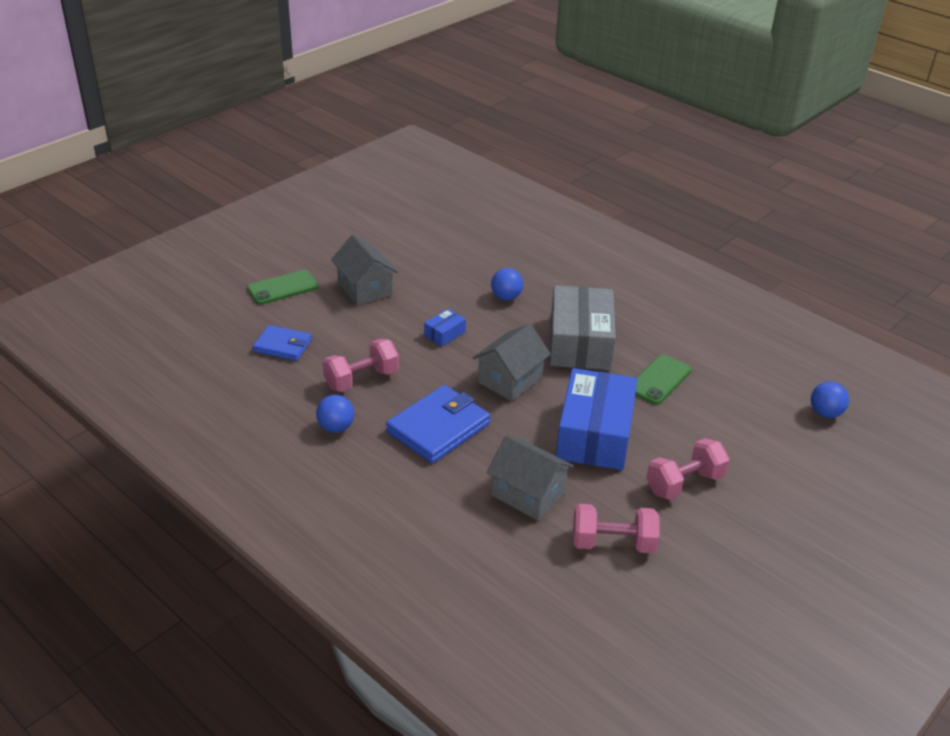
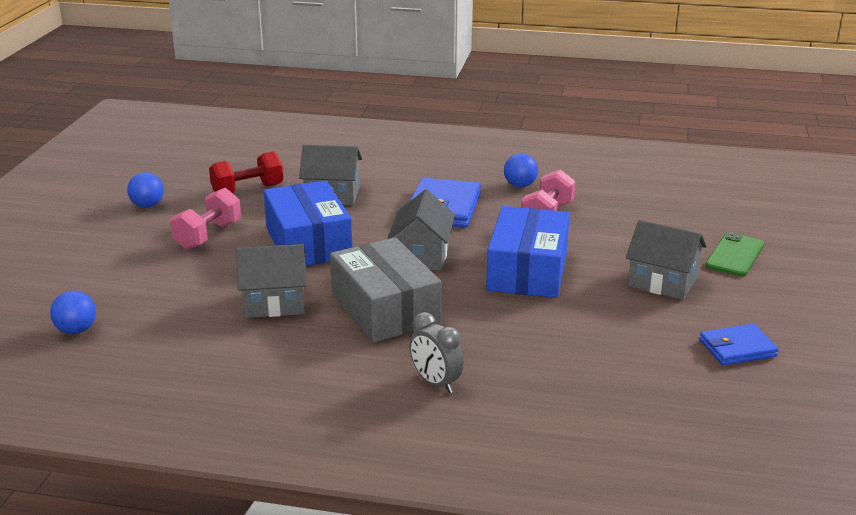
camera: 150 degrees right, 10 degrees down
(282, 346) = (647, 215): blue wallet -> blue wallet (737, 348)
(444, 334) = (527, 270): blue box -> blue box, size x2.38
(506, 297) = (512, 327): blue ball -> blue ball (147, 205)
(589, 282) = (436, 383): none -> grey clock
(613, 543) = (247, 190): pink dumbbell -> red dumbbell
(659, 380) = (274, 303): green phone -> grey house

